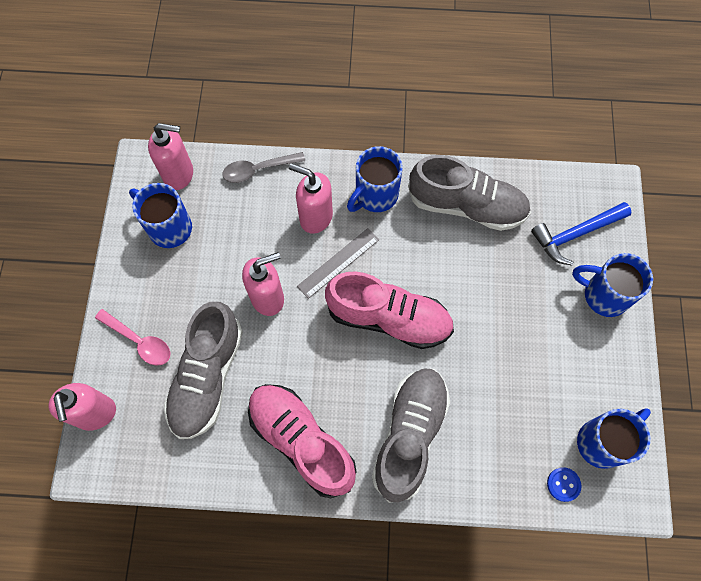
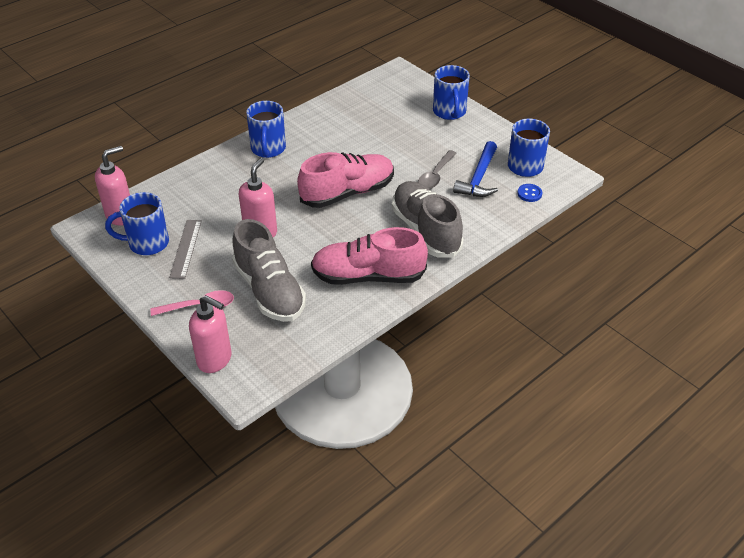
camera: 45 degrees left, 25 degrees down
(258, 170) = (175, 182): grey spoon -> grey spoon (435, 175)
(315, 217) = (243, 180): pink soap dispenser -> none
(338, 263) = (285, 189): grey ruler -> grey ruler (186, 248)
(466, 206) = (328, 122): grey shoe -> none
(575, 234) = (403, 98): blue hammer -> blue hammer (479, 178)
(604, 295) = (449, 112): blue mug -> blue mug turned 75 degrees counterclockwise

